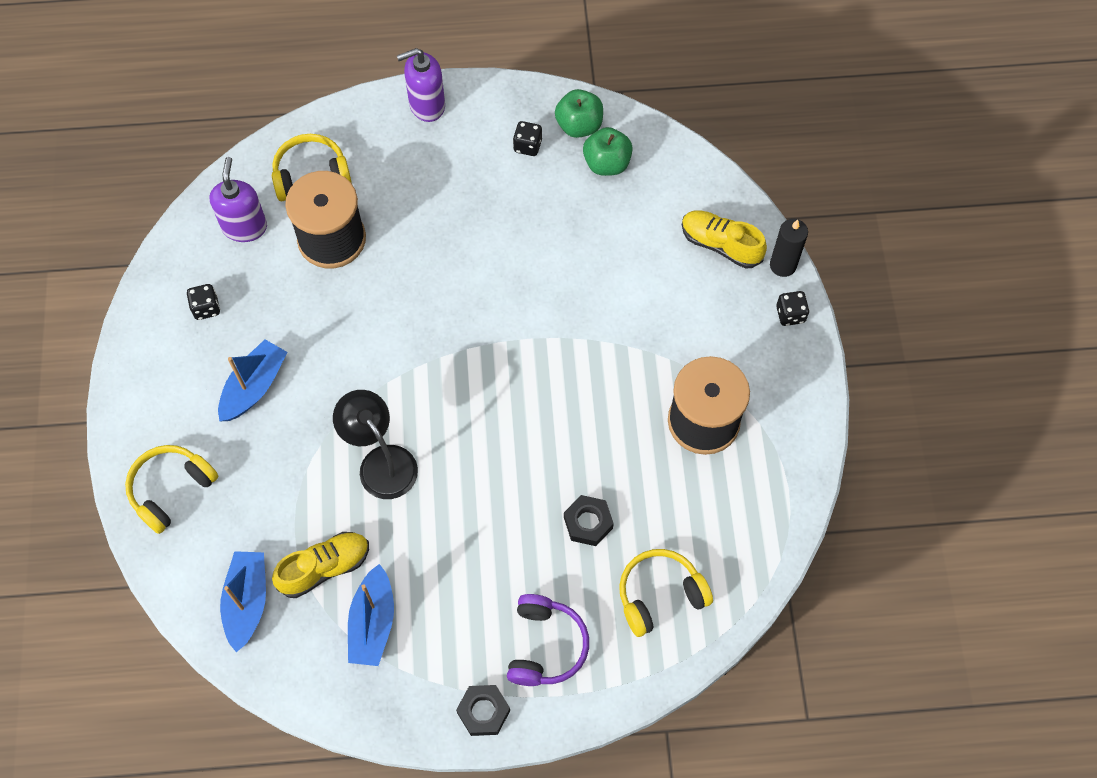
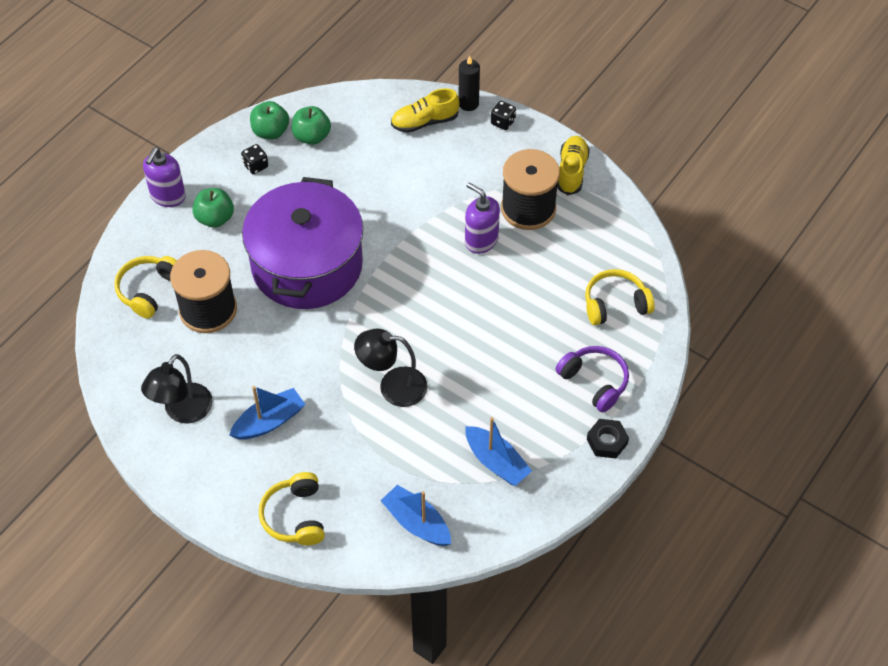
camera: 50 degrees left, 10 degrees down
(206, 308) = (183, 412): black dice -> black lamp
(245, 227) = (146, 351): purple soap dispenser -> purple soap dispenser (481, 240)
(254, 387) = (269, 421): blue boat -> blue boat turned 75 degrees clockwise
(324, 568) = (434, 464): yellow shoe -> yellow shoe (571, 171)
(437, 162) = (215, 218): none -> green apple
(453, 279) = (307, 265): none -> purple pot
(588, 523) = (537, 308): black nut -> none
(660, 595) = (615, 304): yellow headphones -> yellow headphones turned 60 degrees clockwise

